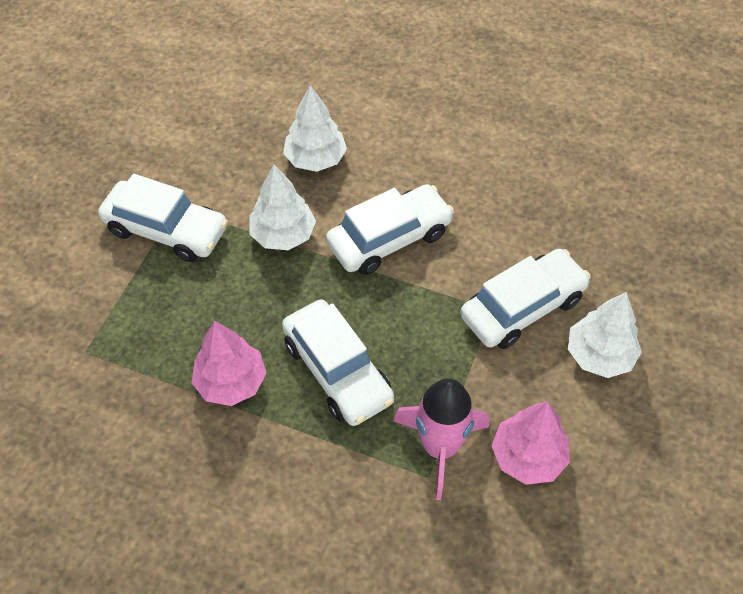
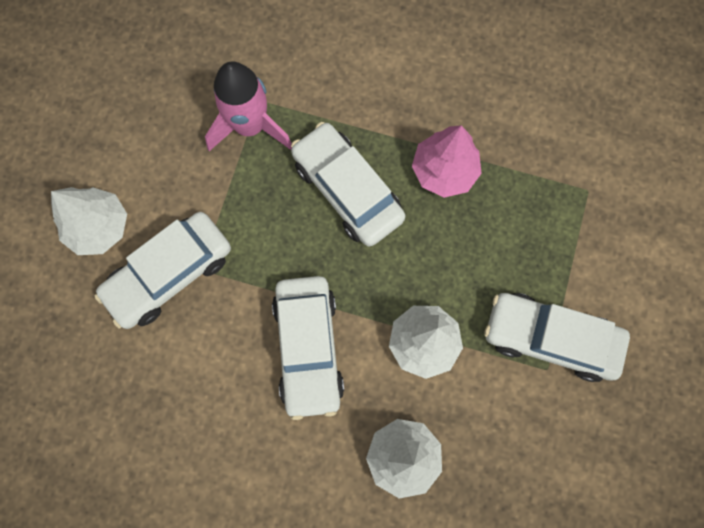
camera: 175 degrees right, 20 degrees up
(389, 239) = (308, 348): white car -> white car turned 60 degrees counterclockwise
(527, 457) = (174, 124): pink tree -> none

